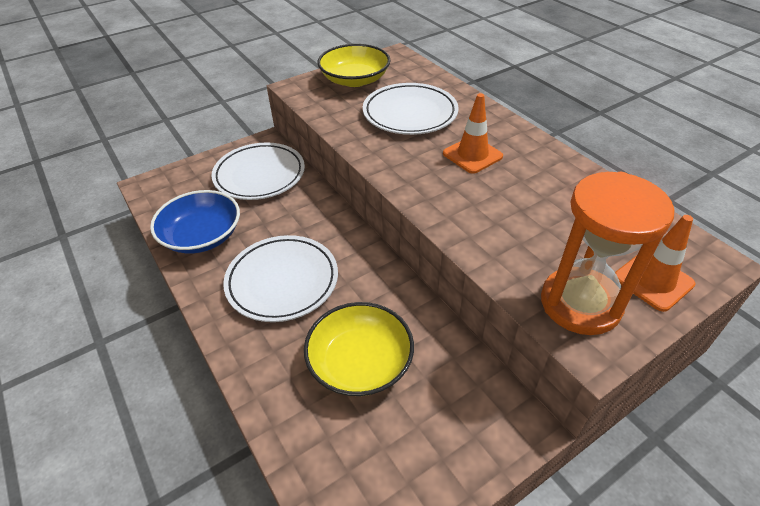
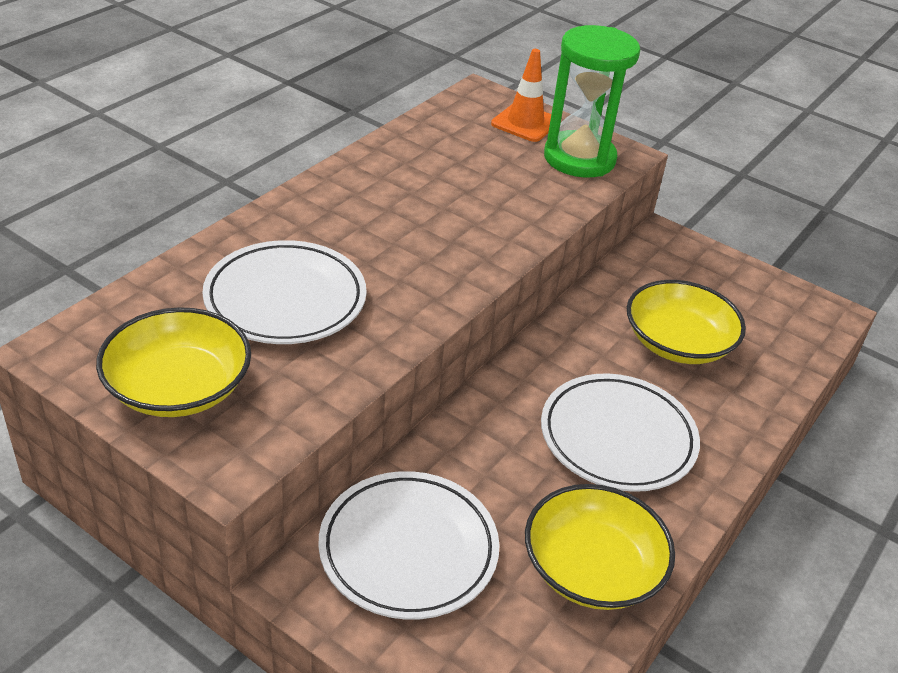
camera: 115 degrees left, 5 degrees down
(202, 236) = (592, 568): blue bowl -> yellow bowl
(472, 155) = (375, 231): orange traffic cone -> none
(580, 303) = (579, 158): orange hourglass -> green hourglass

